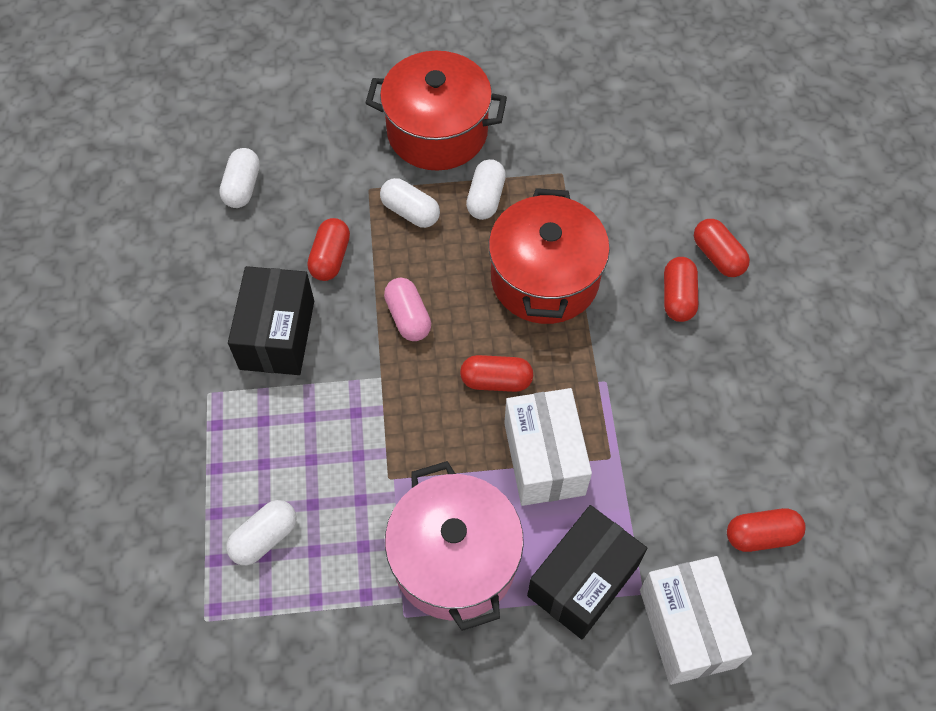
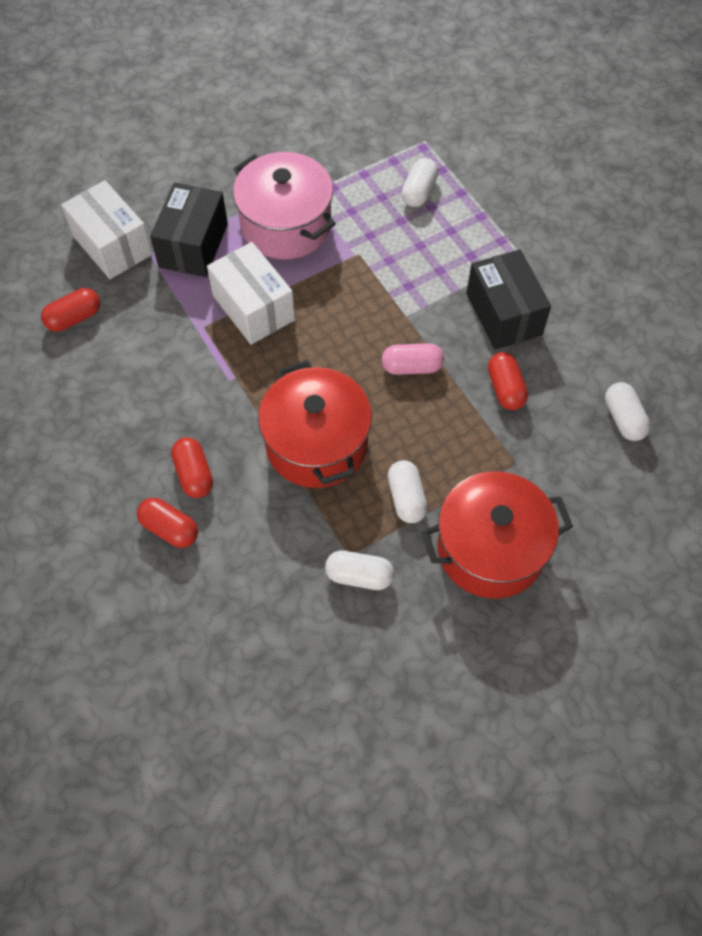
camera: 155 degrees right, 0 degrees up
(408, 317) = (412, 367): pink capsule -> pink capsule turned 45 degrees counterclockwise
(410, 212) = (465, 457): white capsule -> white capsule (359, 576)
(496, 381) = (316, 347): red capsule -> none

